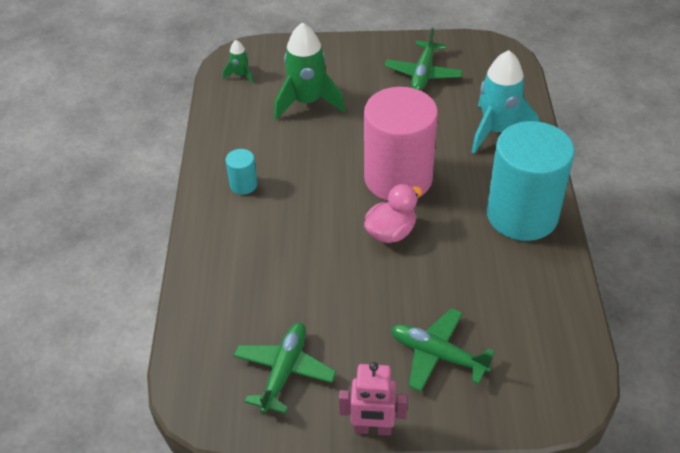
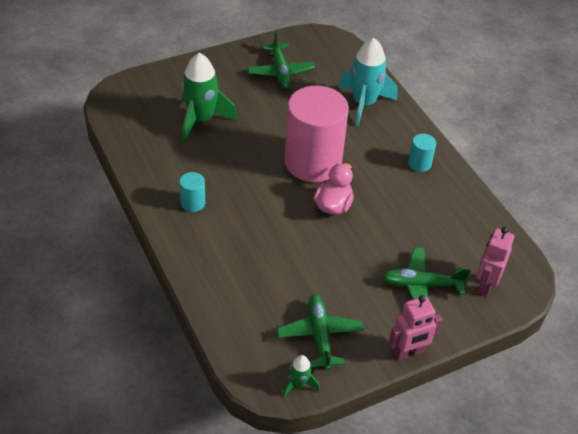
camera: 30 degrees left, 0 degrees up
(240, 75) = (128, 111): green rocket -> green rocket (299, 384)
(517, 382) = (485, 285): none -> pink robot
(522, 215) = (419, 164): turquoise cylinder -> turquoise cylinder, size x0.41

